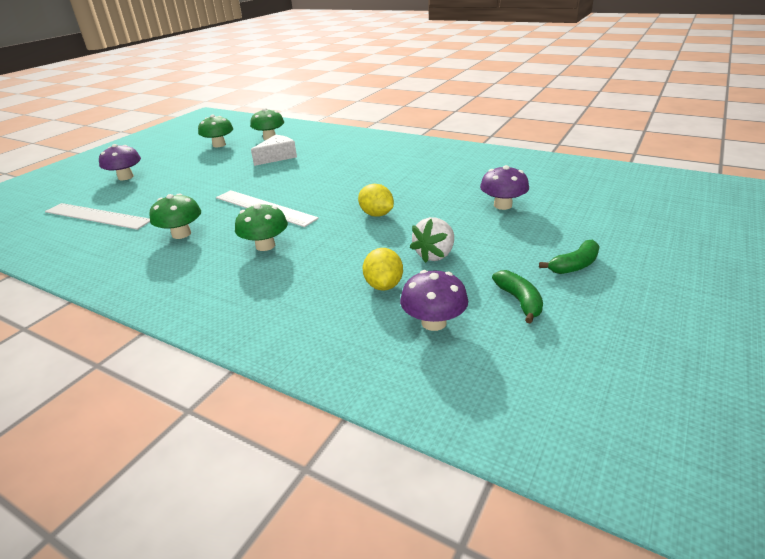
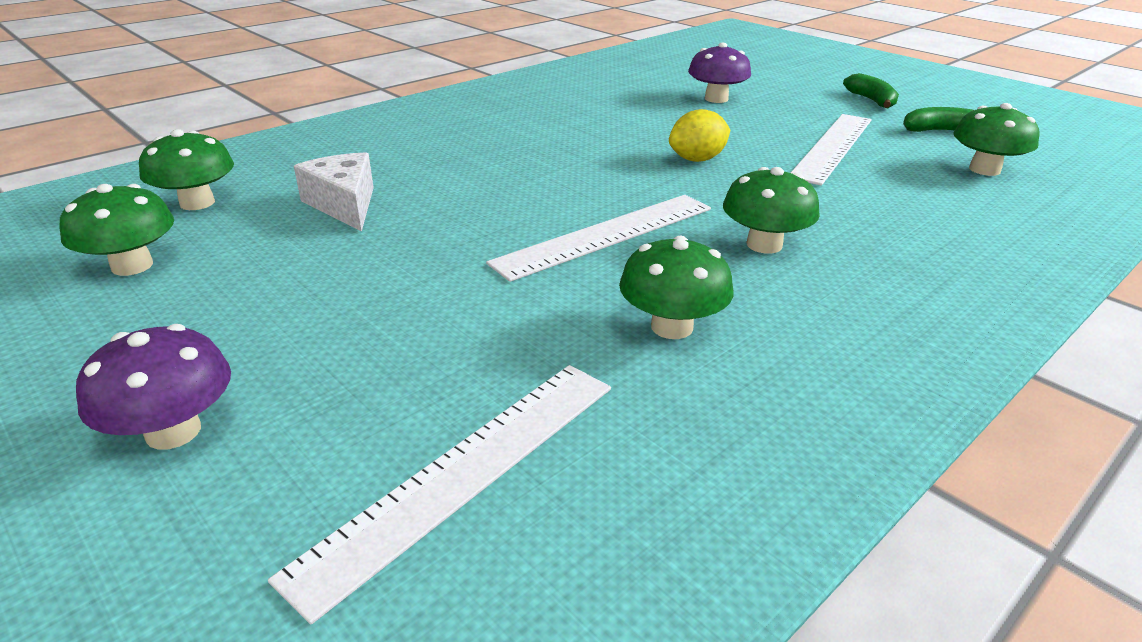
camera: 75 degrees left, 0 degrees up
(383, 285) = (904, 181): yellow lemon -> none
(433, 322) = (984, 169): purple mushroom -> green mushroom
(435, 255) = (832, 147): white strawberry -> white ruler

